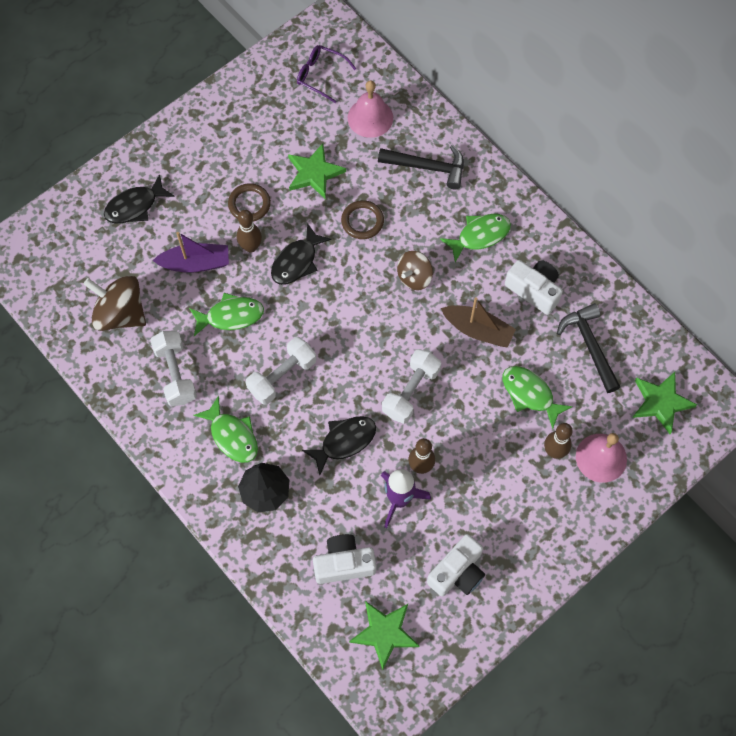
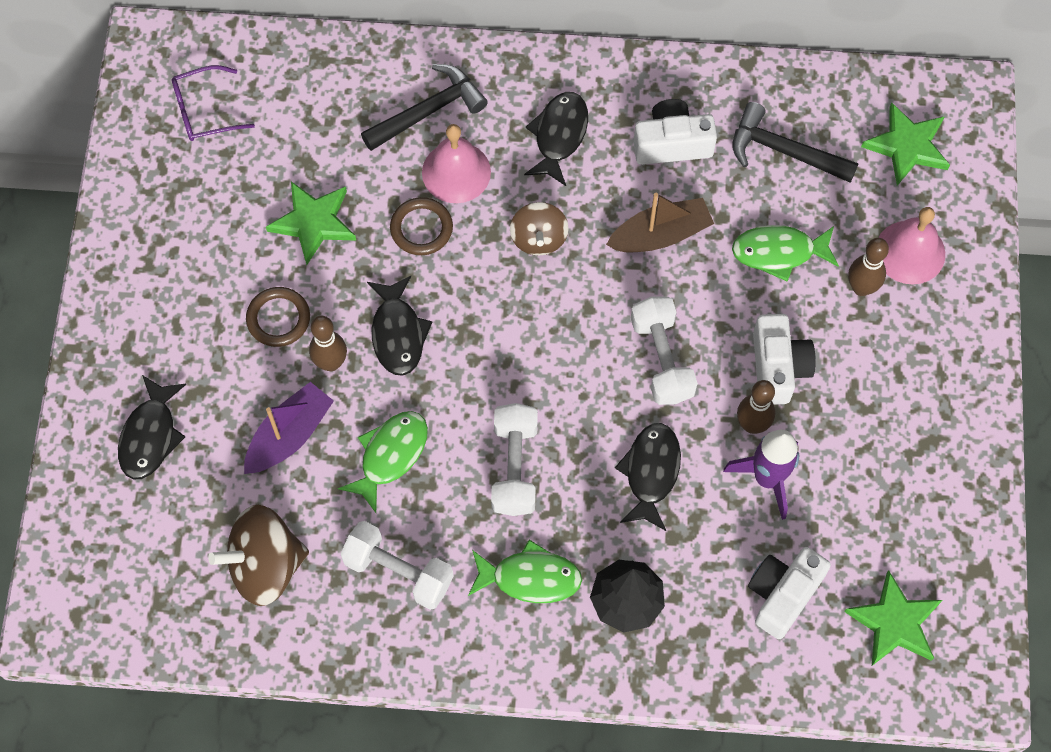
camera: 45 degrees left, 0 degrees up
(370, 117) = (309, 110): pink bell -> pink bell (456, 172)
(457, 572) = (898, 494): white camera -> white camera (778, 367)
(480, 236) = (559, 136): green fish -> black fish

